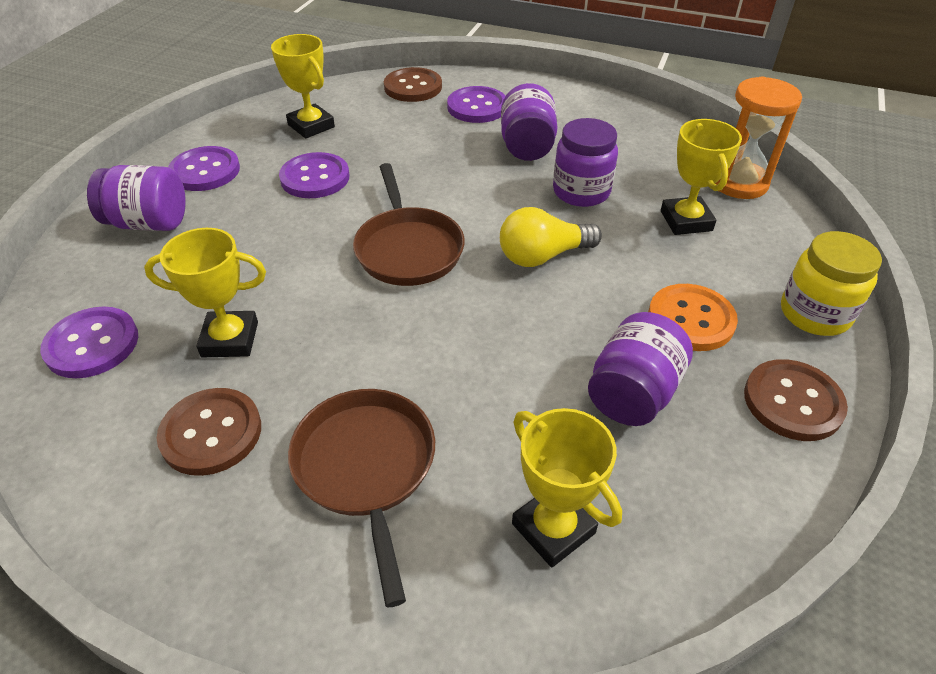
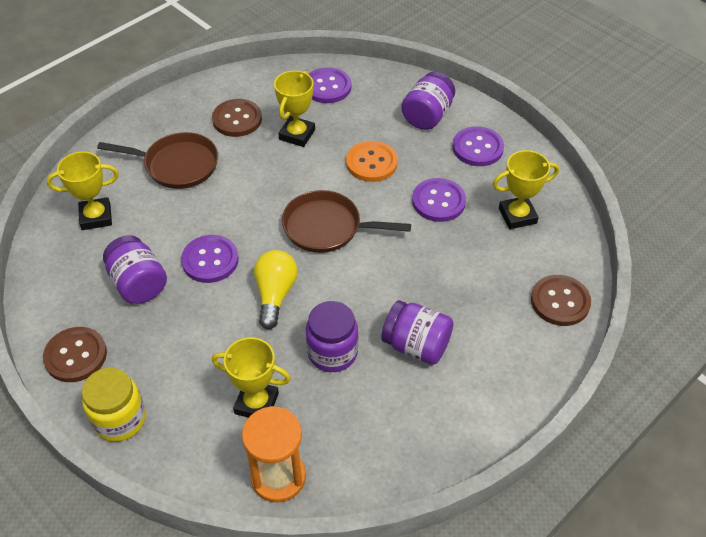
camera: 115 degrees right, 5 degrees up
(477, 107) = (501, 336): purple button -> purple button (210, 260)
(691, 319) = (166, 344): orange button -> orange button (371, 163)

